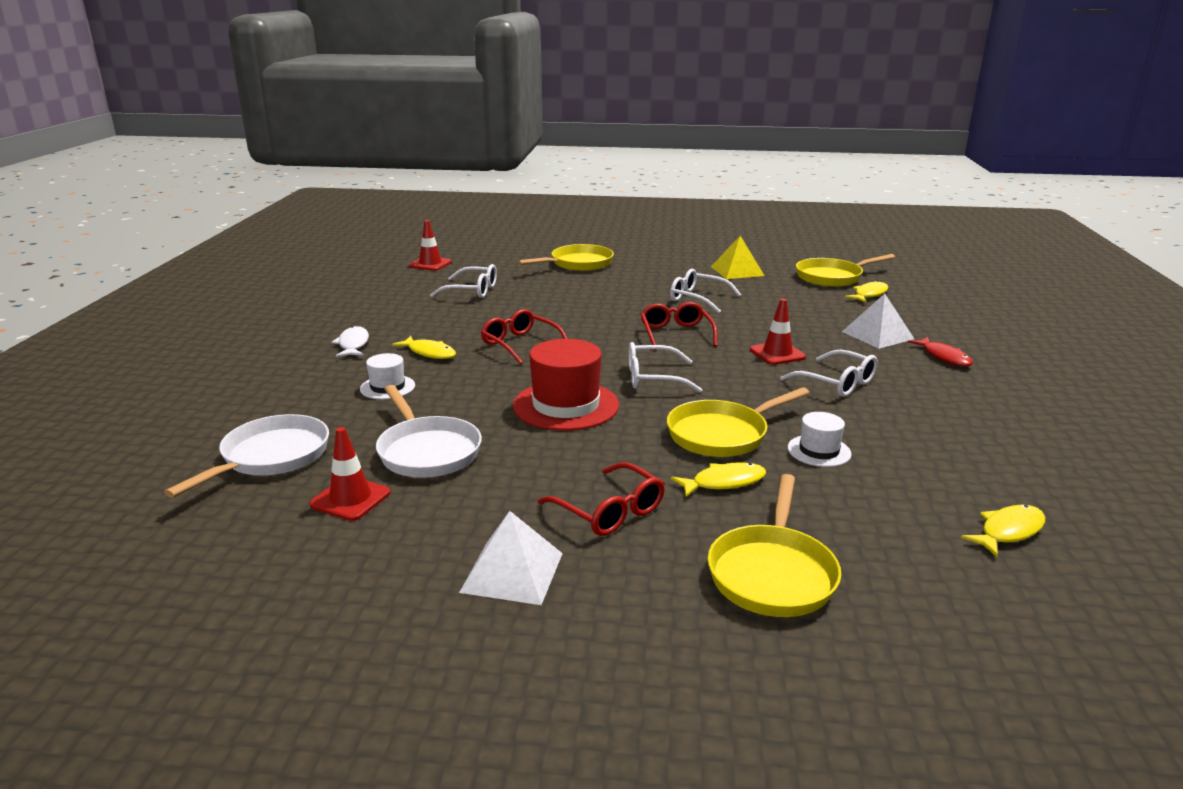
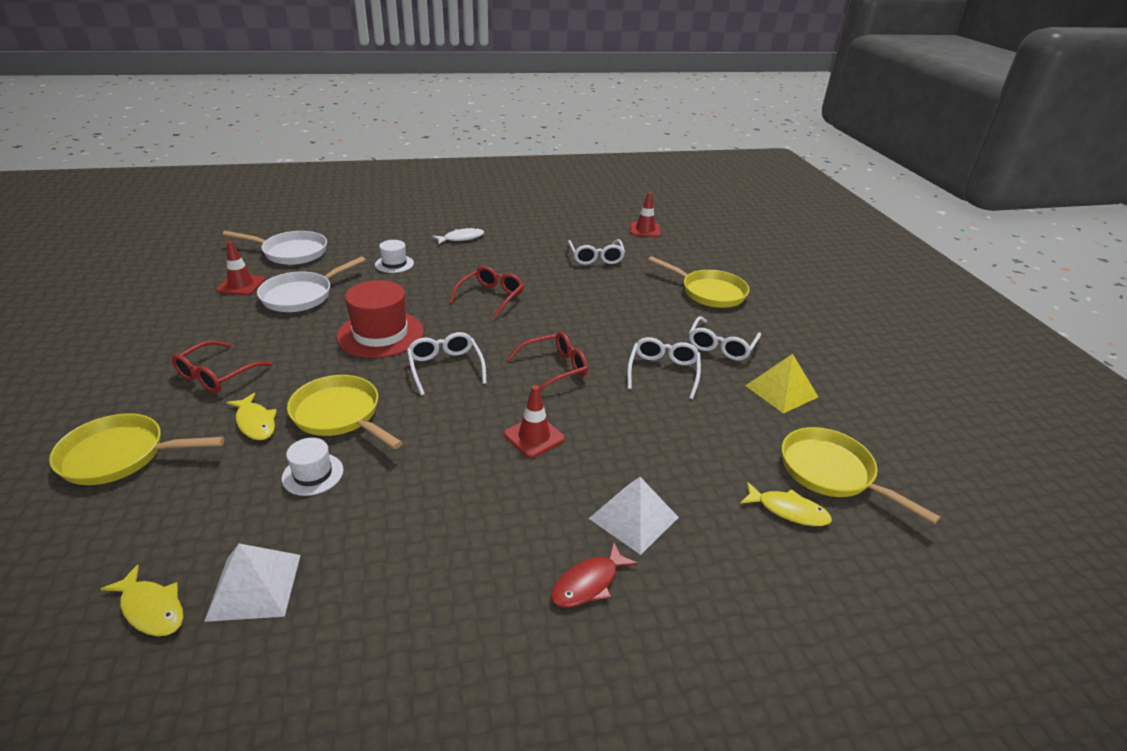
camera: 70 degrees right, 10 degrees up
(429, 353) = (458, 266): yellow fish -> none
(512, 572) = (149, 350): white pyramid -> white pyramid (254, 586)
(837, 383) = (471, 483): white glasses -> white glasses (721, 346)

